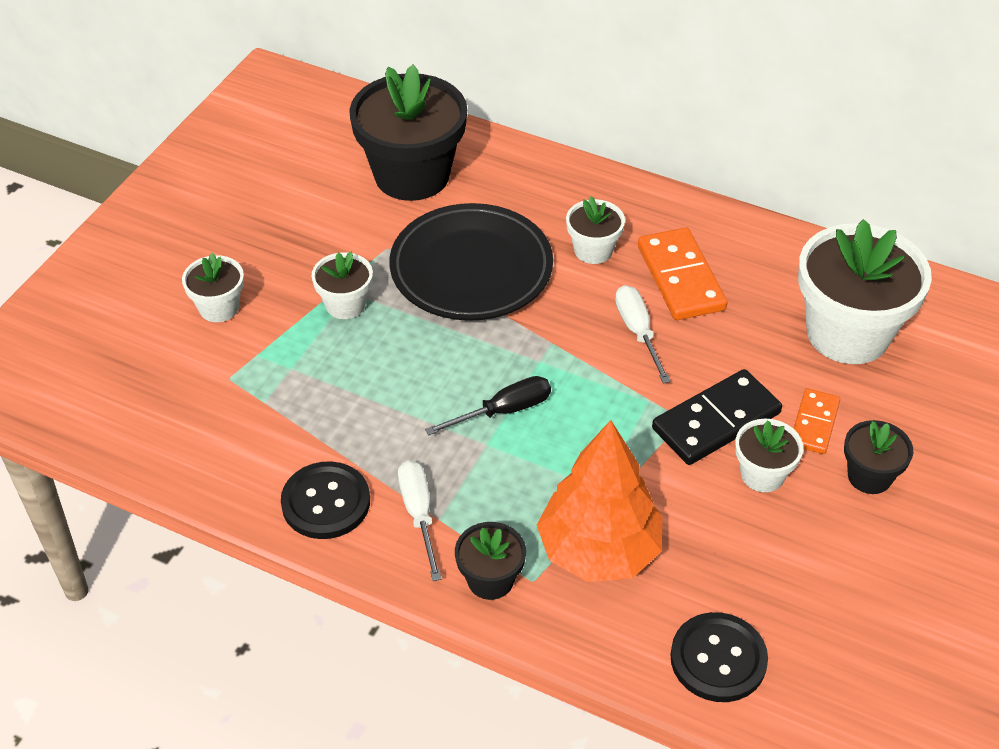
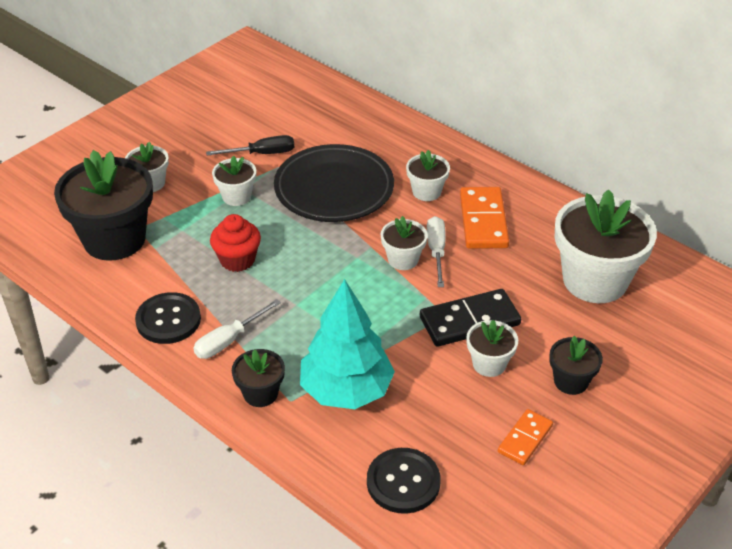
camera: 15 degrees right, 5 degrees down
(383, 396) = (237, 260): none -> red cupcake
(412, 175) = (318, 122): black flower pot -> black flower pot (114, 239)
(419, 514) = (229, 340): white screwdriver -> white screwdriver turned 135 degrees counterclockwise
(503, 411) = (317, 285): black screwdriver -> black screwdriver (262, 153)
(599, 550) = (346, 390): orange tree -> turquoise tree
(600, 352) = (403, 259): none -> white flower pot
(814, 423) = (543, 337): orange domino -> orange domino (525, 439)

